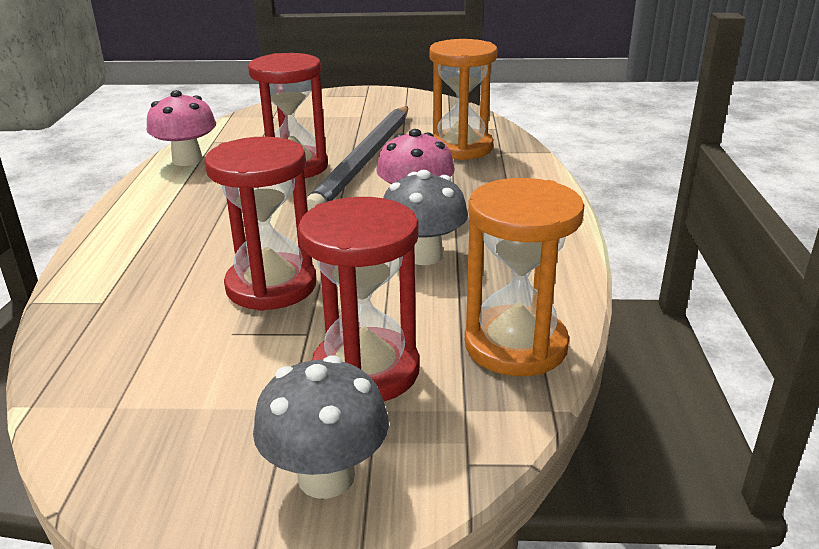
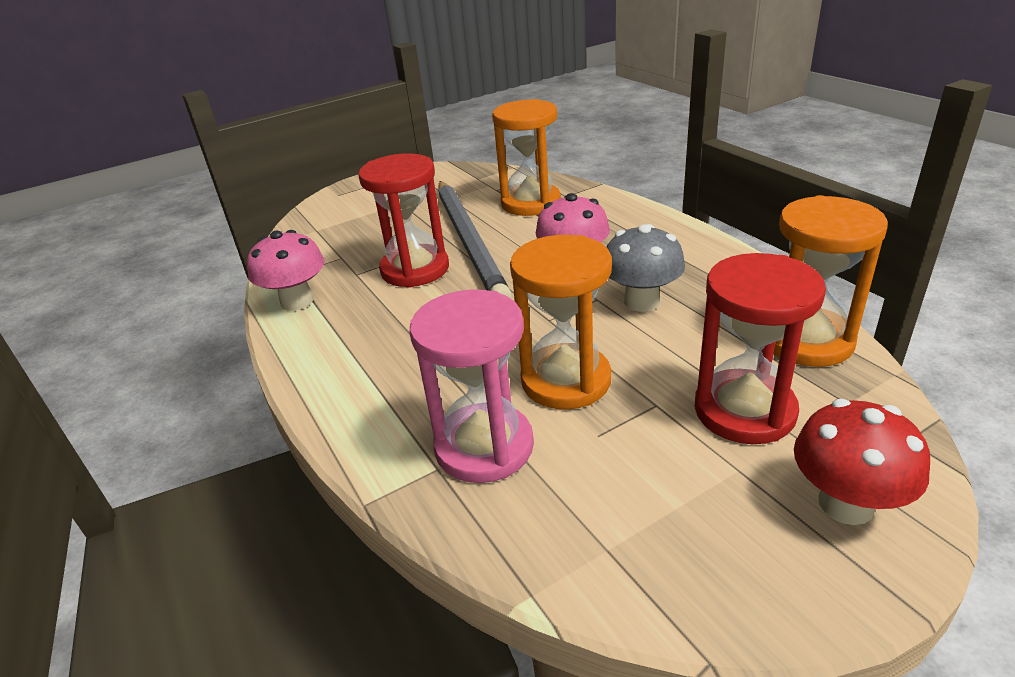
camera: 30 degrees left, 5 degrees up
(149, 303) = (484, 446): none -> pink hourglass
(271, 286) = (566, 380): red hourglass -> orange hourglass
(326, 477) = (846, 504): grey mushroom -> red mushroom

